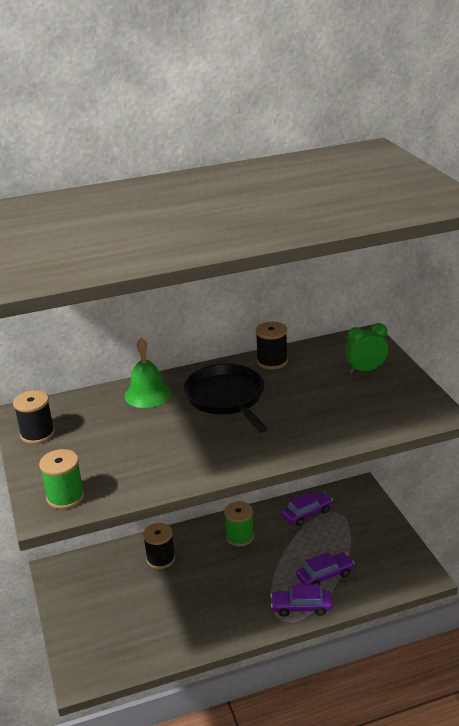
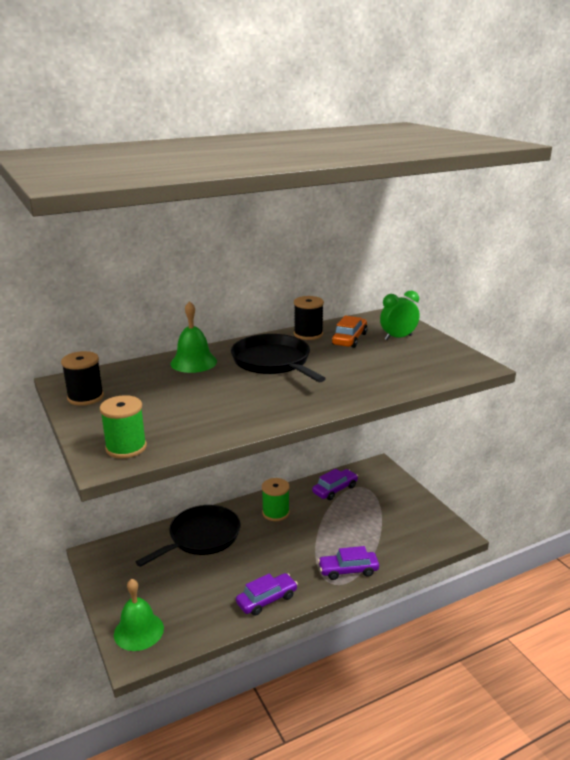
camera: 10 degrees left, 5 degrees down
(87, 654) = (138, 631): none -> green bell
(161, 559) = (201, 537): black spool -> black pan
(313, 370) = (349, 339): none -> orange car
(325, 575) = (364, 541): purple car -> purple car (267, 599)

